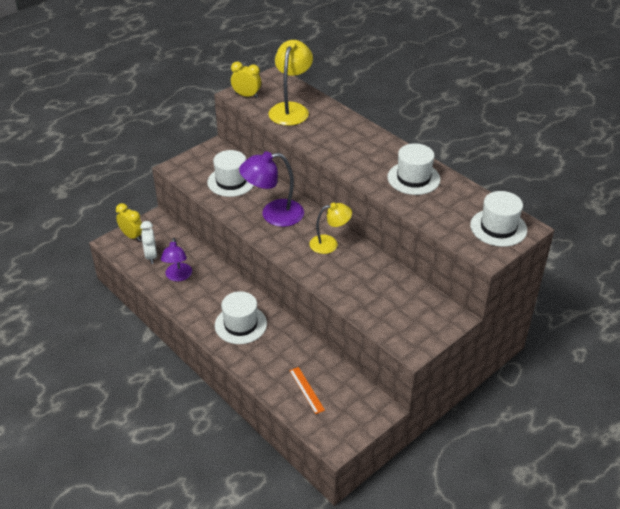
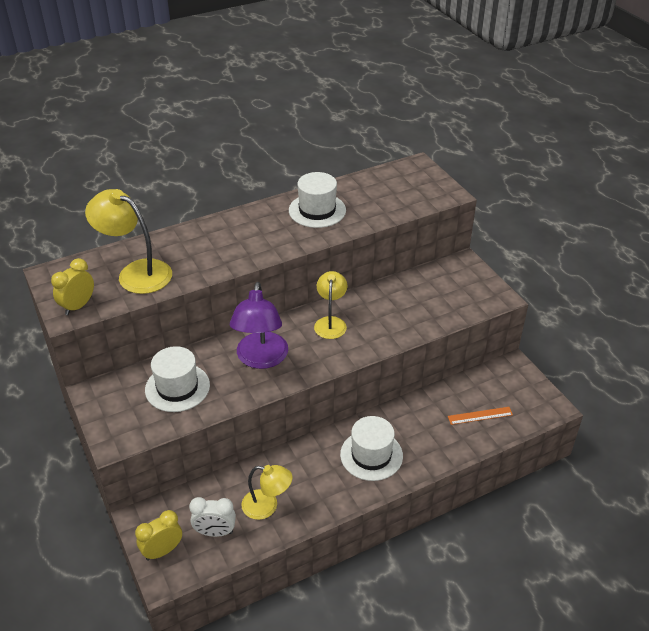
camera: 75 degrees left, 0 degrees up
(178, 276) = (267, 506): purple lamp -> yellow lamp
(498, 227) = (412, 179): white hat -> none

